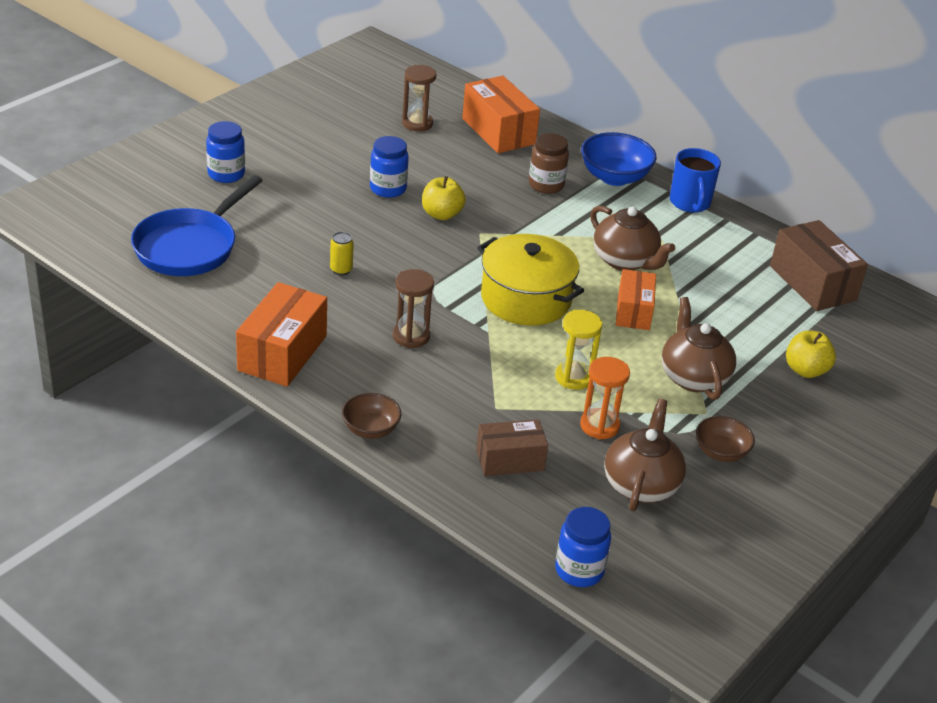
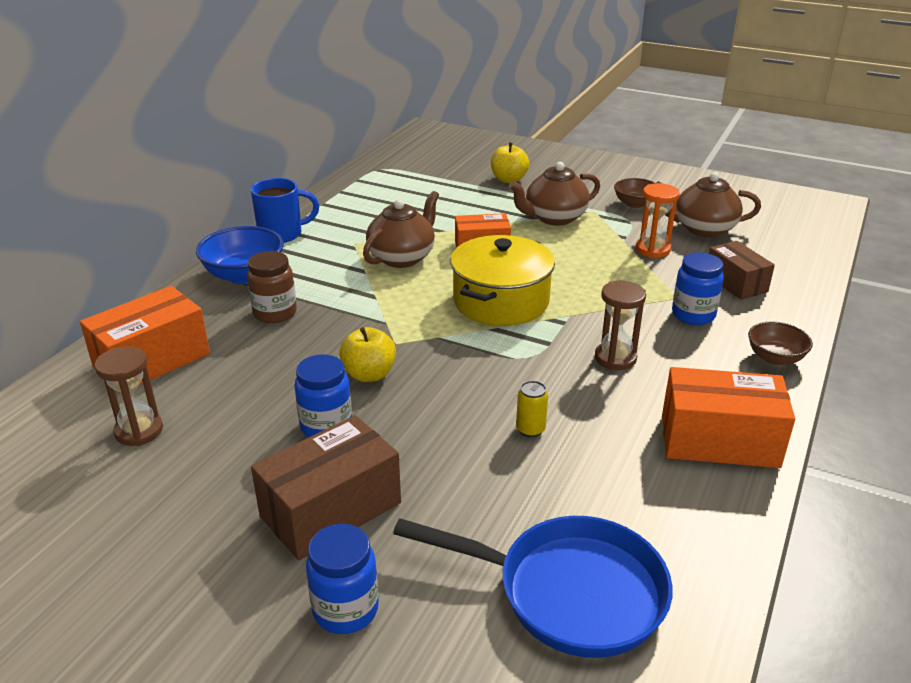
camera: 100 degrees left, 5 degrees down
(573, 377) = (600, 266): yellow hourglass -> none
(579, 570) = (818, 244): blue jar -> blue jar (693, 315)
(812, 283) = (388, 180): brown box -> brown box (331, 509)

